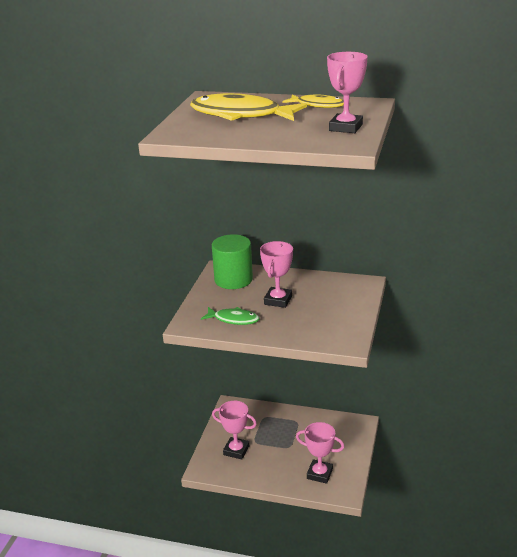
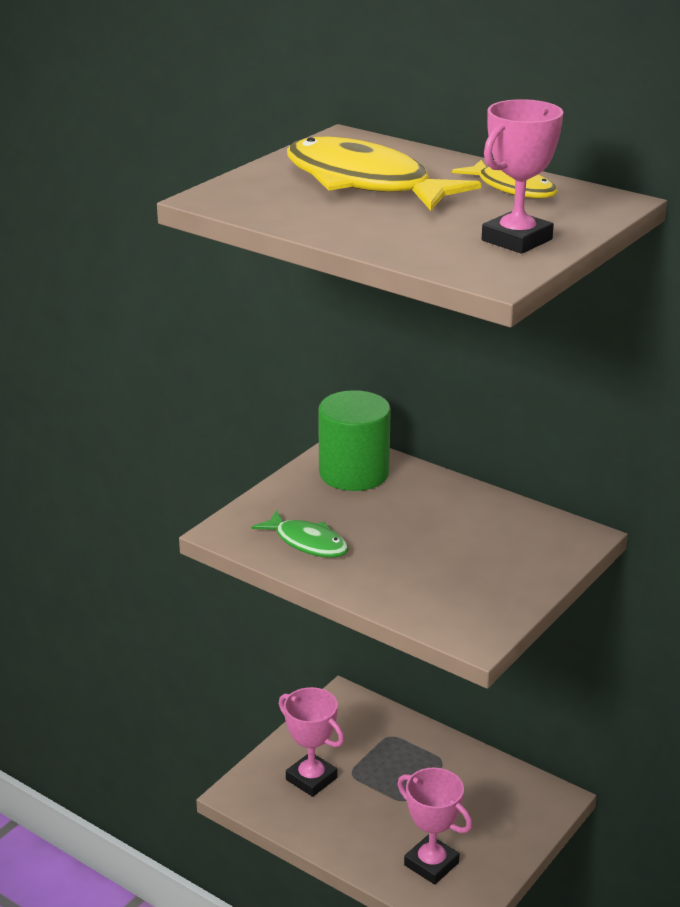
camera: 20 degrees right, 0 degrees up
(278, 300) = (404, 528): pink trophy -> none

